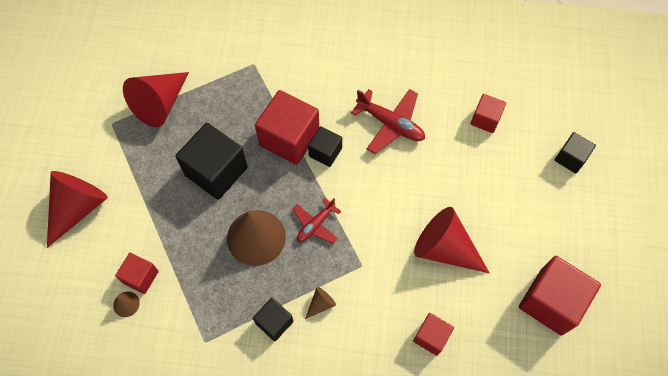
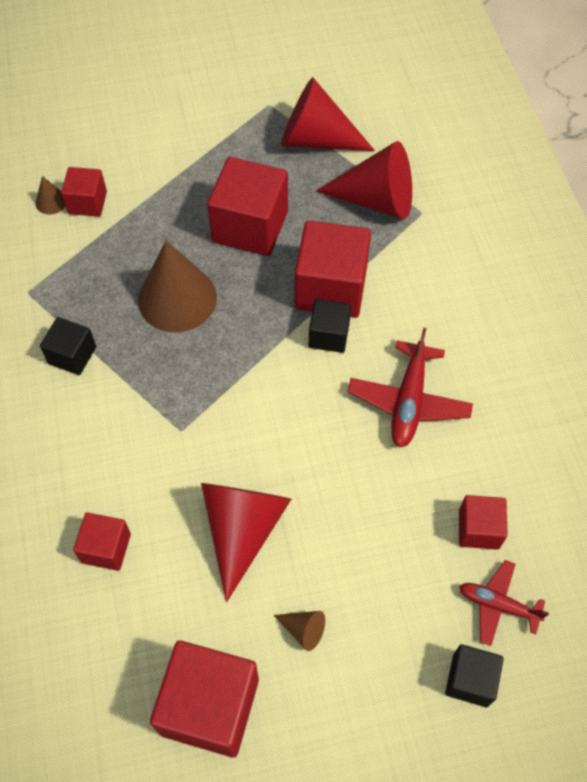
camera: 70 degrees right, 5 degrees down
(78, 208) = (150, 116): red cone -> red cone (376, 200)
(216, 171) = (250, 226): black cube -> red cube
(315, 224) = (219, 358): red plane -> red plane (498, 605)
(320, 304) = (112, 399): brown cone -> brown cone (303, 630)

